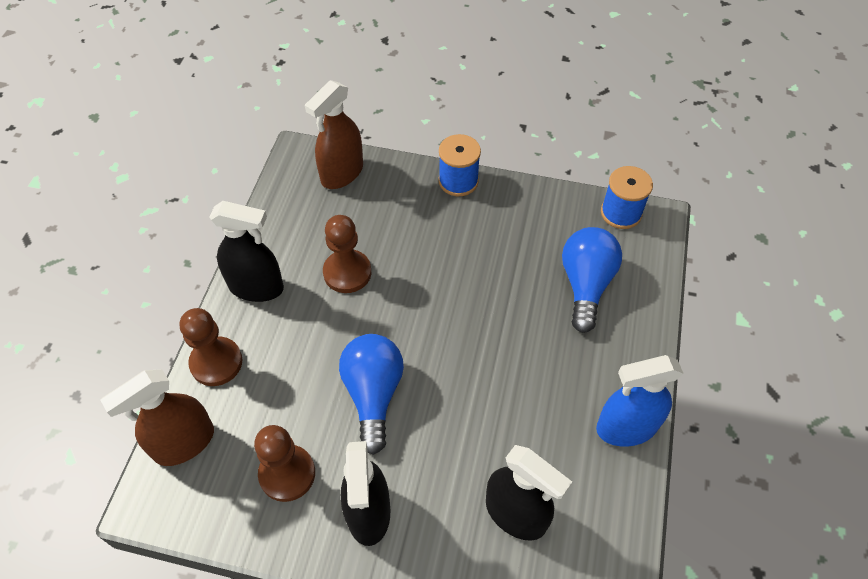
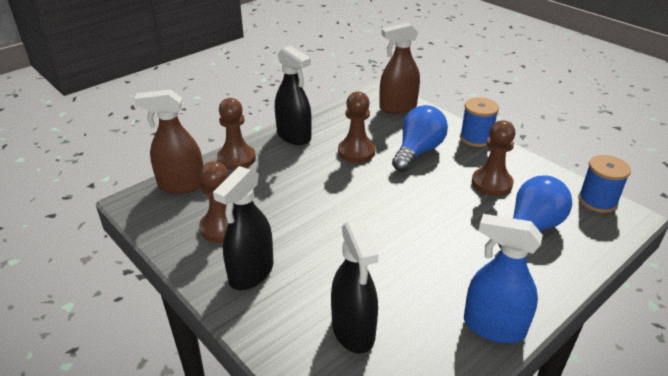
camera: 35 degrees right, 20 degrees down
(373, 394) = (315, 215): blue light bulb -> blue light bulb (418, 151)
(515, 243) = (491, 183): none -> brown pawn

